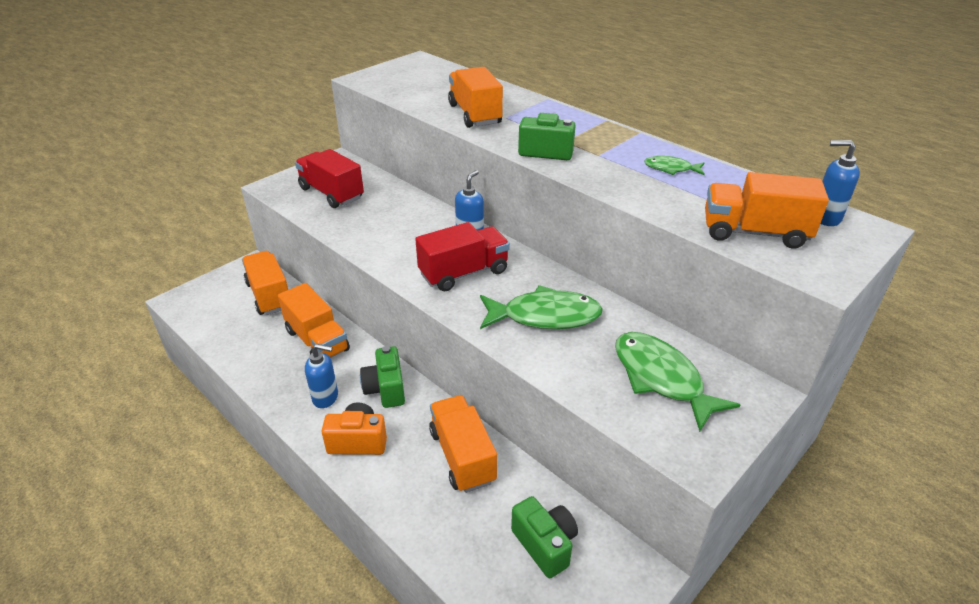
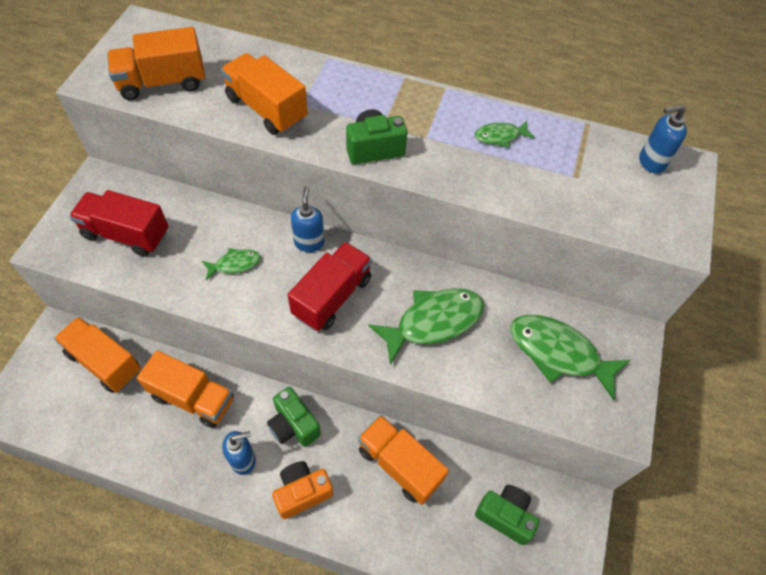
camera: 30 degrees left, 20 degrees up
(398, 231) = (235, 264): none -> green fish
(754, 232) = (608, 203): orange truck -> orange truck (163, 83)

